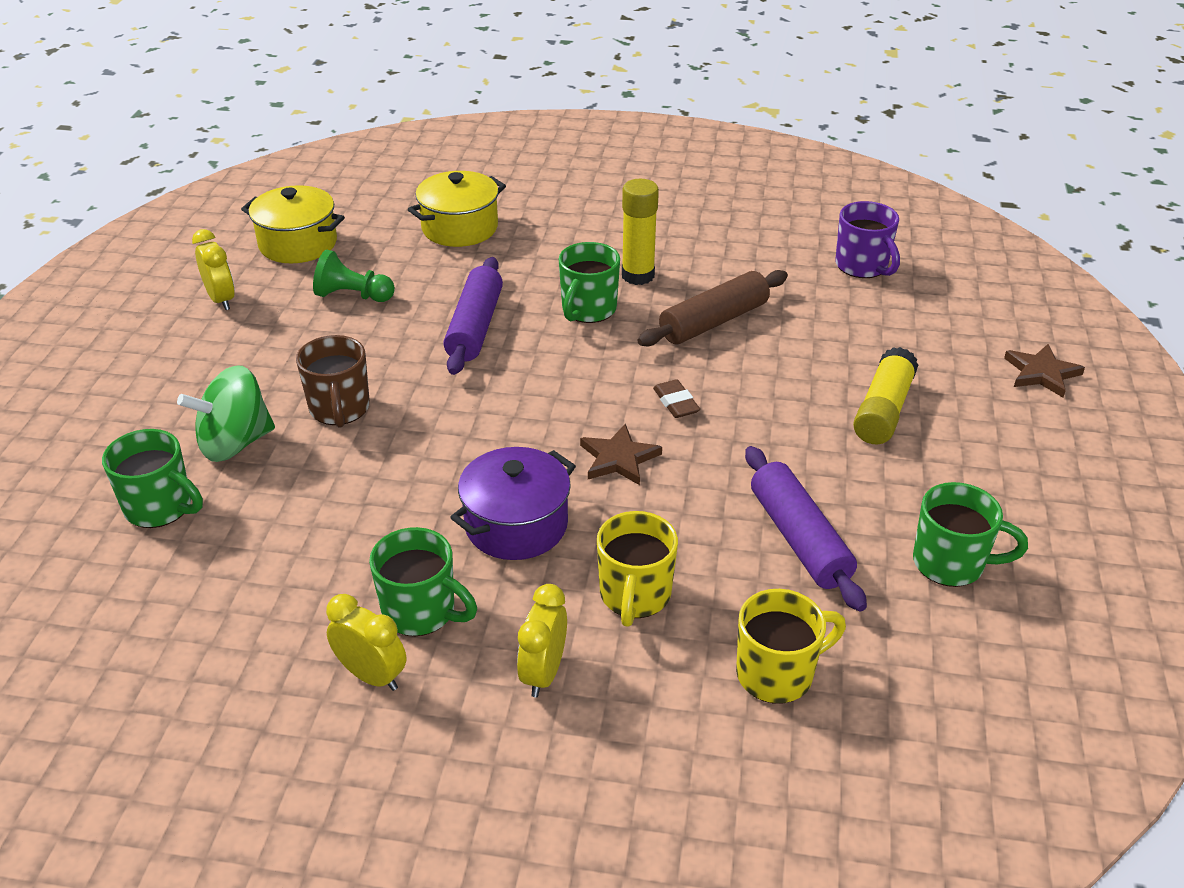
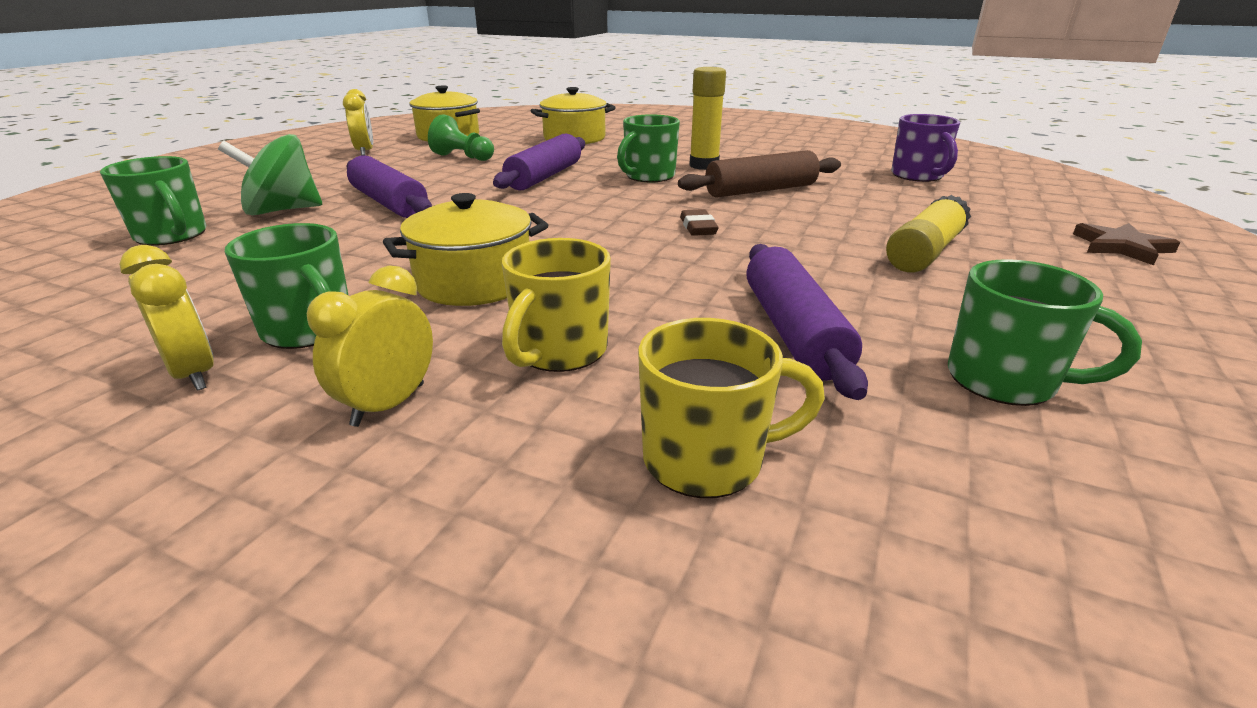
camera: 15 degrees right, 10 degrees down
(339, 409) = (389, 203): brown mug -> purple rolling pin
(516, 525) = (474, 282): purple pot -> yellow pot
(619, 458) = (617, 253): brown star -> none

